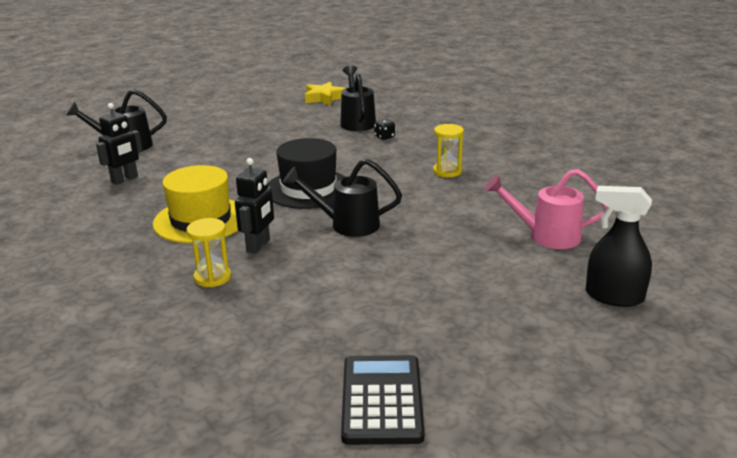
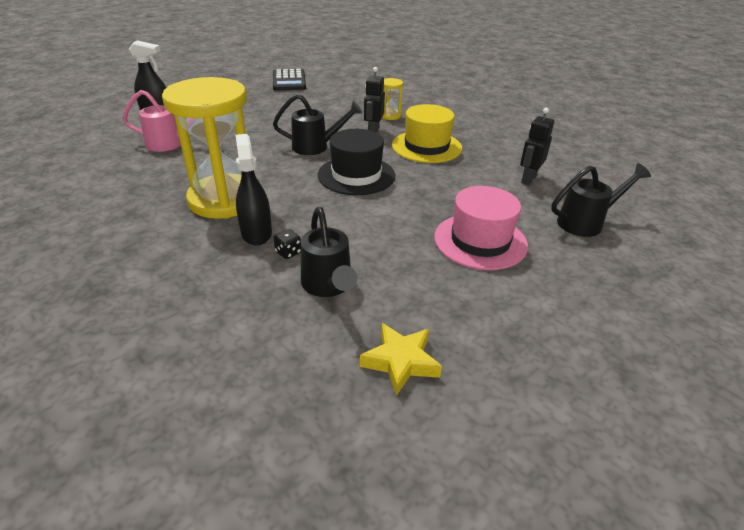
camera: 170 degrees right, 10 degrees up
(230, 138) = (480, 241): none -> pink hat
(411, 148) = (256, 233): none -> black spray bottle
(447, 171) = (224, 200): yellow hourglass -> yellow hourglass, size x2.41

